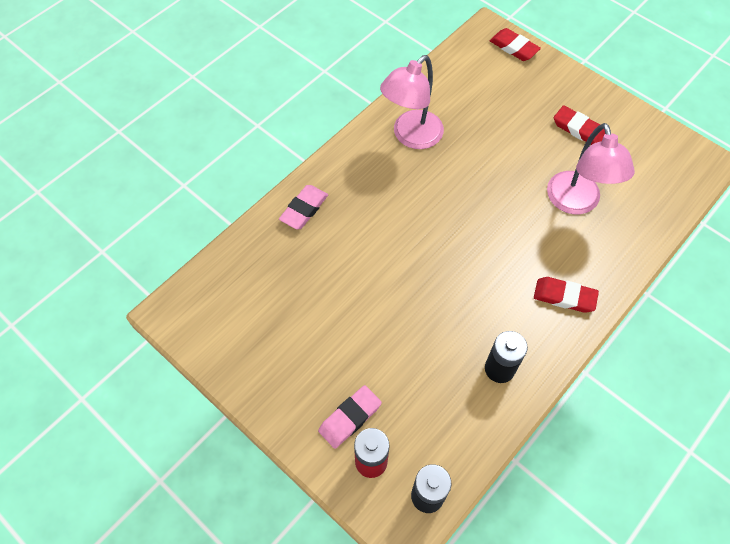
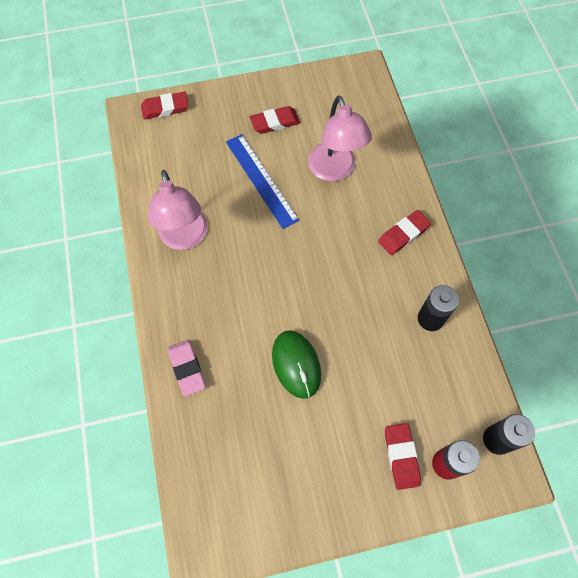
camera: 55 degrees left, 5 degrees up
(350, 418) = (401, 456): pink eraser -> red eraser
(368, 285) = (296, 364): none -> green mouse
(513, 154) = (261, 180): none -> blue ruler
(576, 203) = (334, 171): pink lamp -> pink lamp turned 45 degrees clockwise

